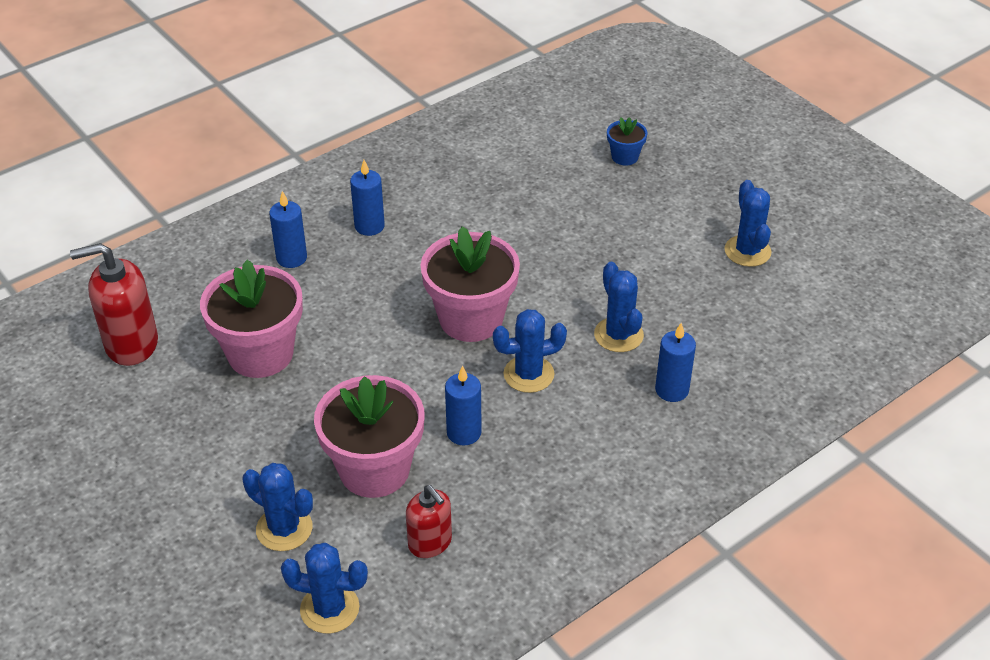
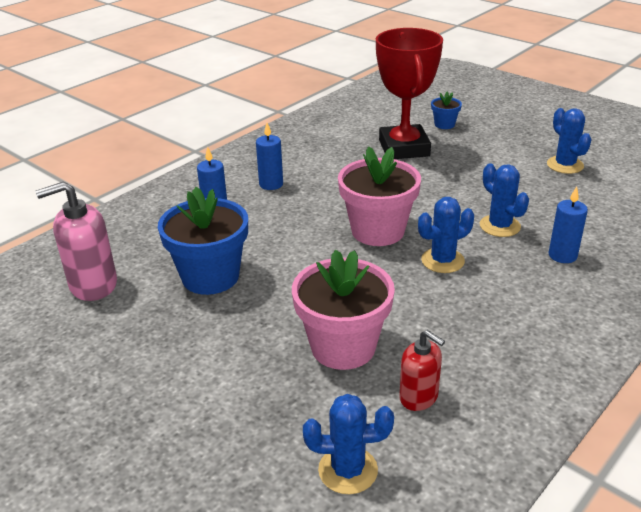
camera: 10 degrees left, 10 degrees down
(131, 344) = (93, 285): red soap dispenser -> pink soap dispenser
(260, 354) = (210, 277): pink flower pot -> blue flower pot
(284, 529) = (278, 407): blue cactus -> none
(464, 433) = (409, 308): blue candle -> none
(555, 191) = (404, 148): none -> red trophy

